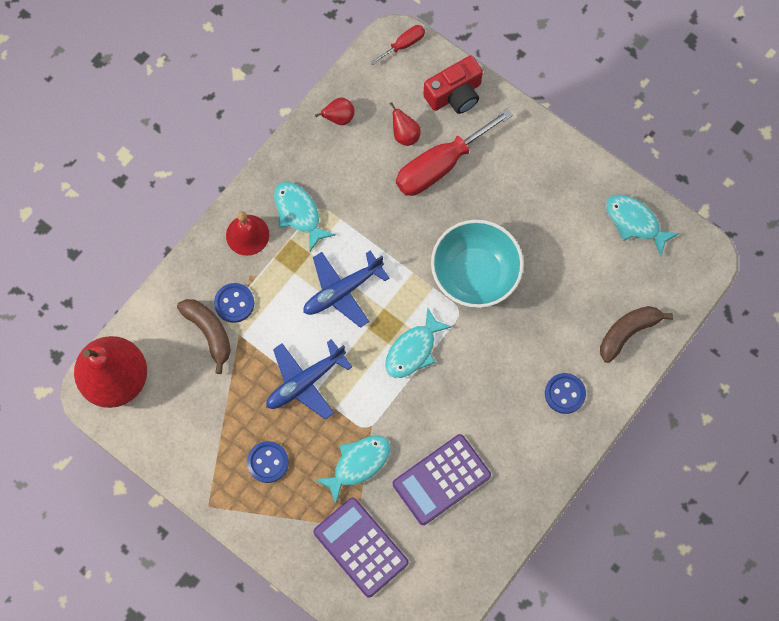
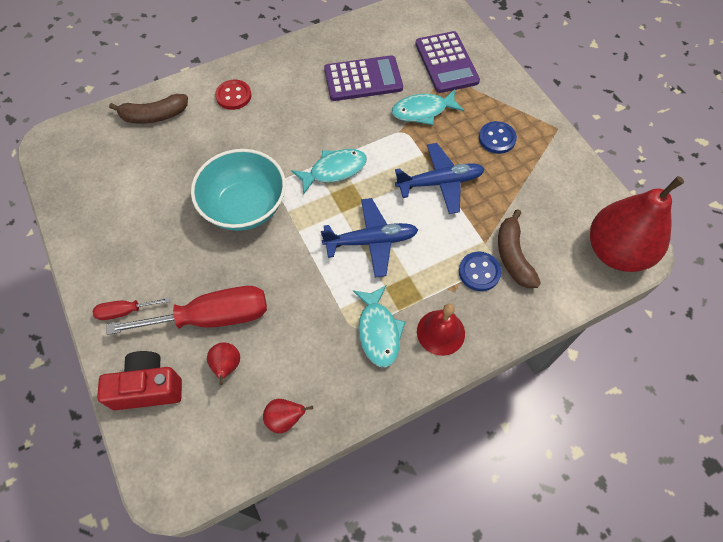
camera: 155 degrees left, 10 degrees down
(403, 45) = (162, 478): red screwdriver -> red screwdriver (125, 311)
(565, 394) = (233, 96): blue button -> red button
(635, 222) = (79, 191): turquoise fish -> none

